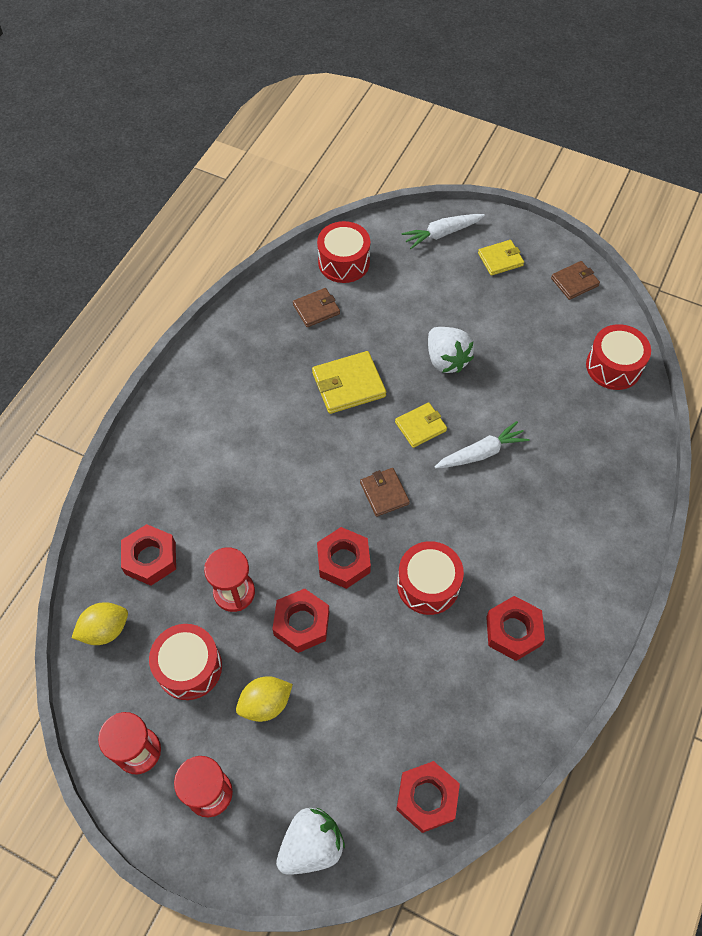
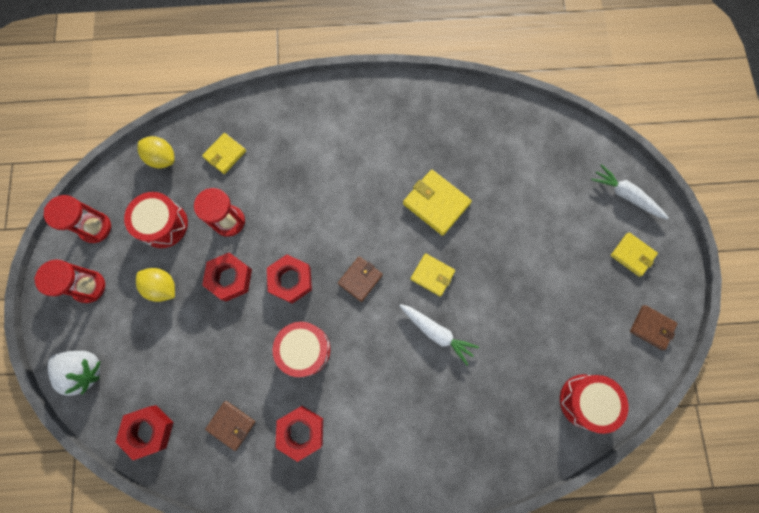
camera: 60 degrees right, 15 degrees up
(150, 558) = (225, 154): red nut -> yellow wallet
(316, 309) = (488, 143): brown wallet -> brown wallet (231, 425)
(344, 262) = (545, 138): red drum -> none
(446, 359) = (505, 263): white strawberry -> none

